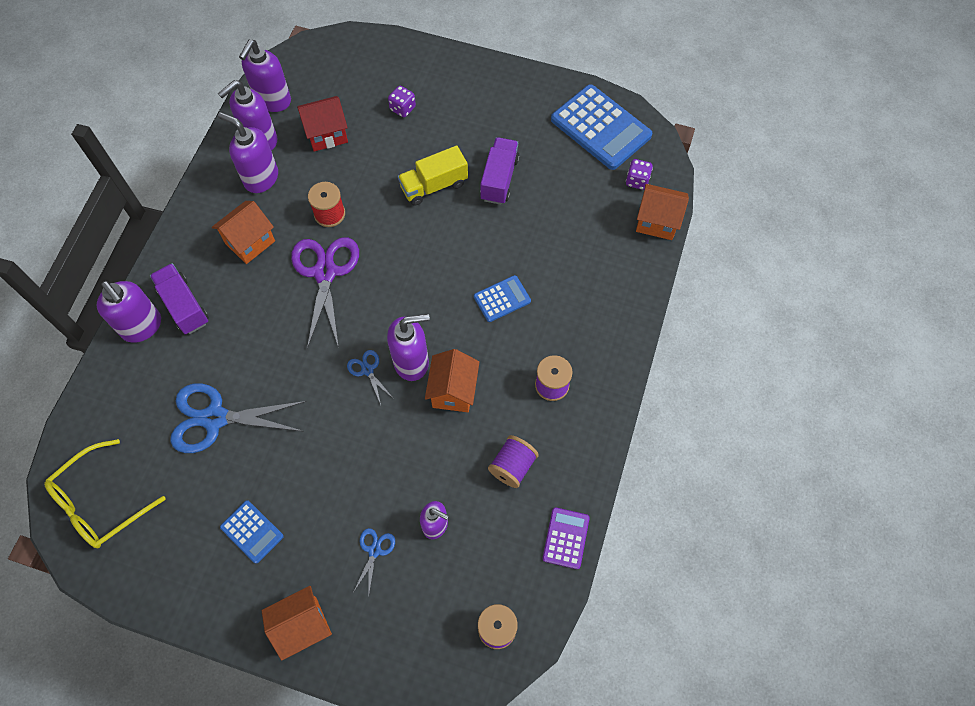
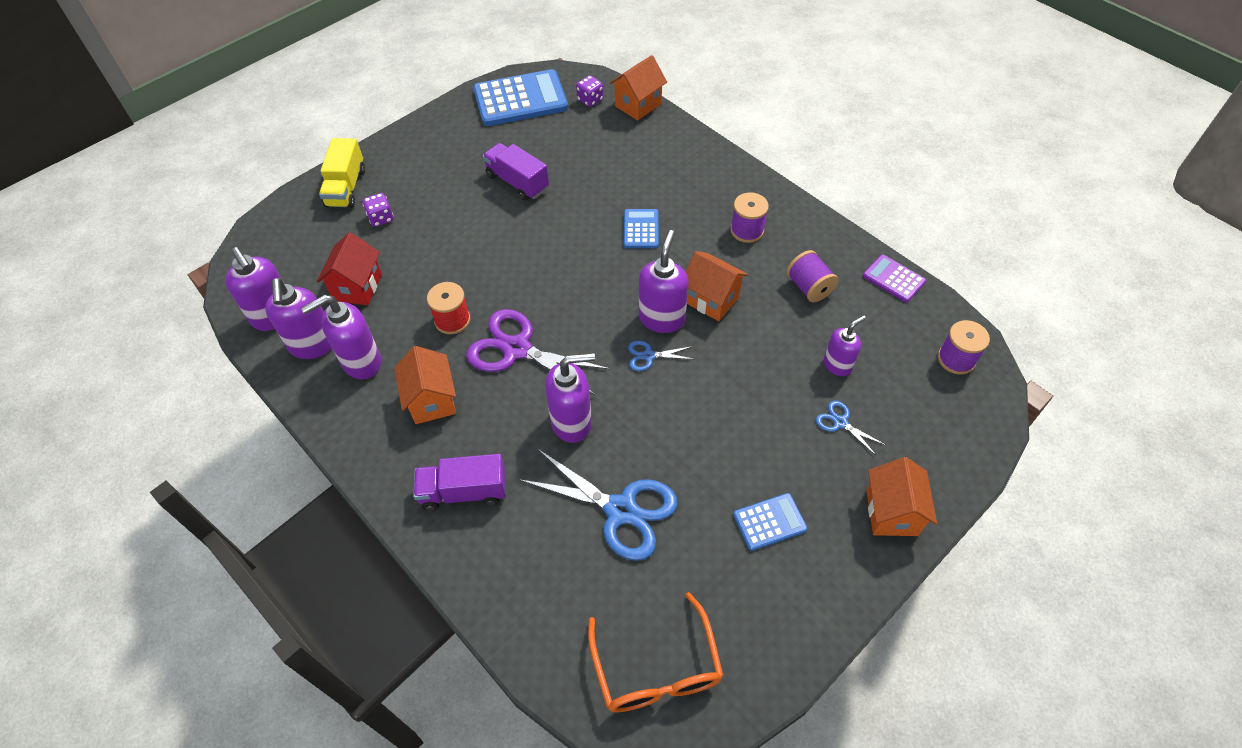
camera: 60 degrees left, 10 degrees down
(101, 502) = (656, 667): yellow glasses -> orange glasses
(142, 326) = (460, 544): purple soap dispenser -> purple soap dispenser (572, 422)
(215, 418) = (621, 510): blue scissors -> blue scissors turned 90 degrees counterclockwise
(434, 186) = (486, 229): yellow truck -> yellow truck (346, 187)

